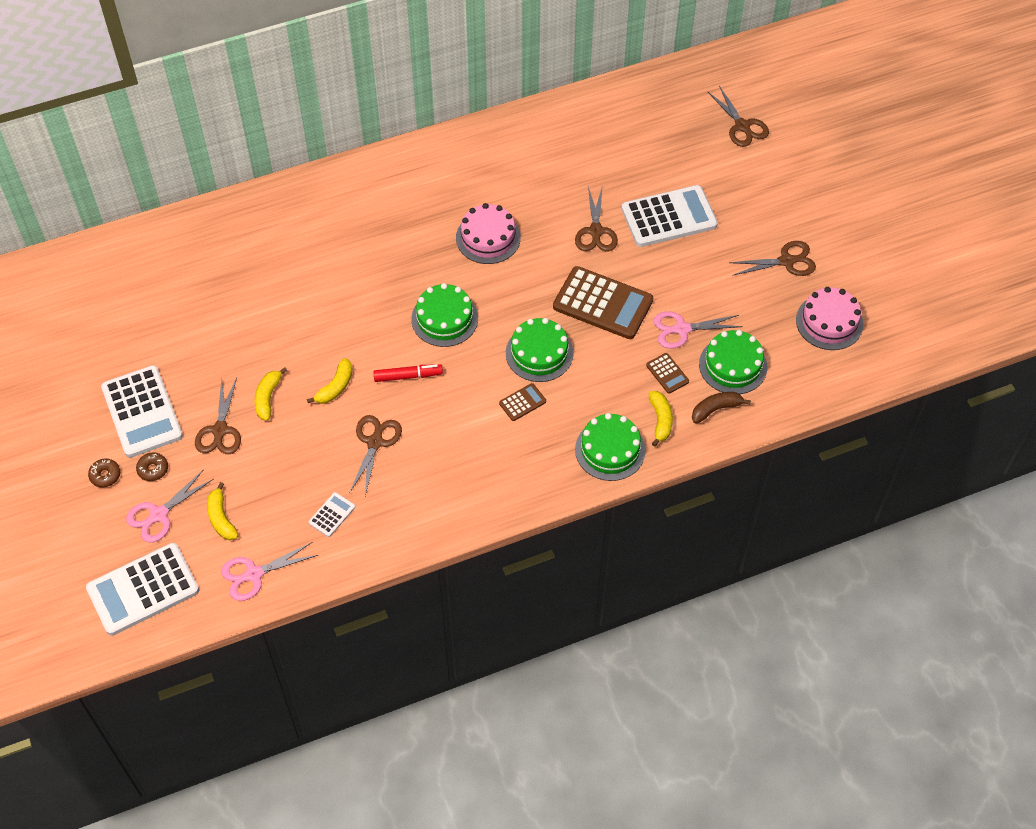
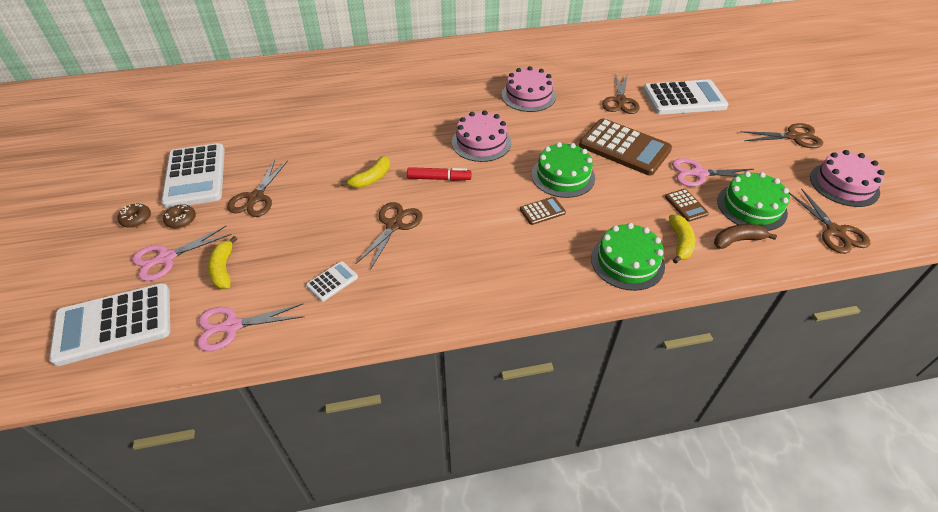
camera: 10 degrees right, 10 degrees down
(268, 397) = (309, 179): yellow banana -> none
(444, 319) = (481, 142): green cake -> pink cake
(742, 126) = (742, 53): brown scissors -> brown scissors (835, 232)

